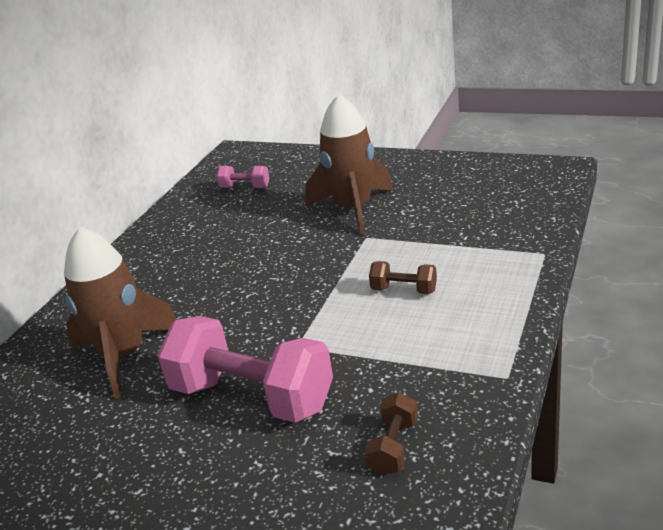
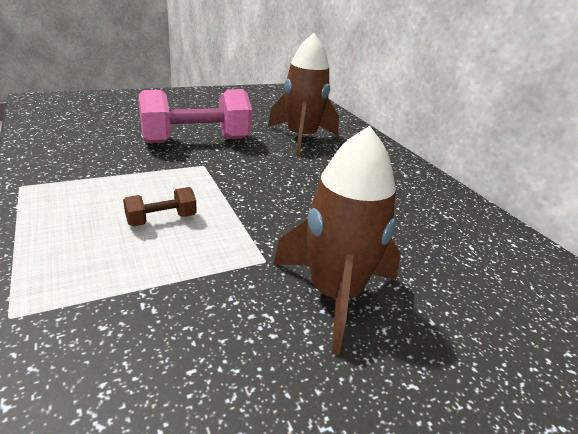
camera: 125 degrees right, 0 degrees up
(245, 187) = (504, 276): pink dumbbell -> none
(393, 447) = (84, 142): brown dumbbell -> none

